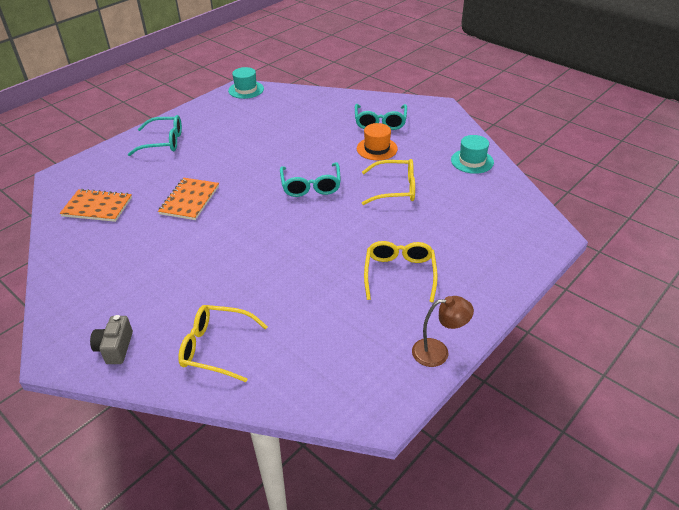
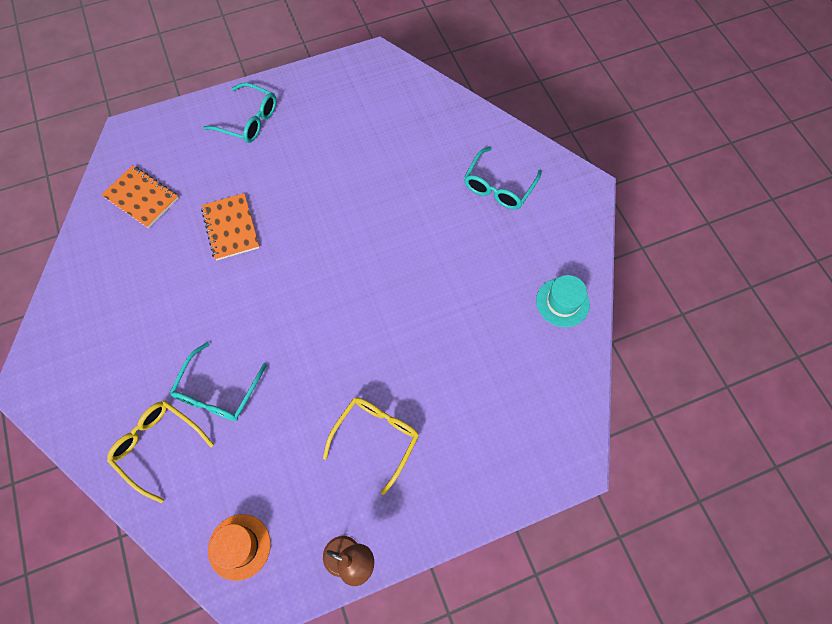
camera: 25 degrees right, 25 degrees up
(115, 348) = (76, 401): grey camera -> none
(189, 200) = (231, 228): orange notebook -> orange notebook turned 60 degrees counterclockwise
(246, 90) = (379, 62): turquoise hat -> none
(311, 186) = (362, 262): turquoise glasses -> turquoise glasses (218, 391)
(377, 149) = (467, 232): orange hat -> orange hat (239, 546)
(395, 189) = (447, 308): yellow glasses -> none

